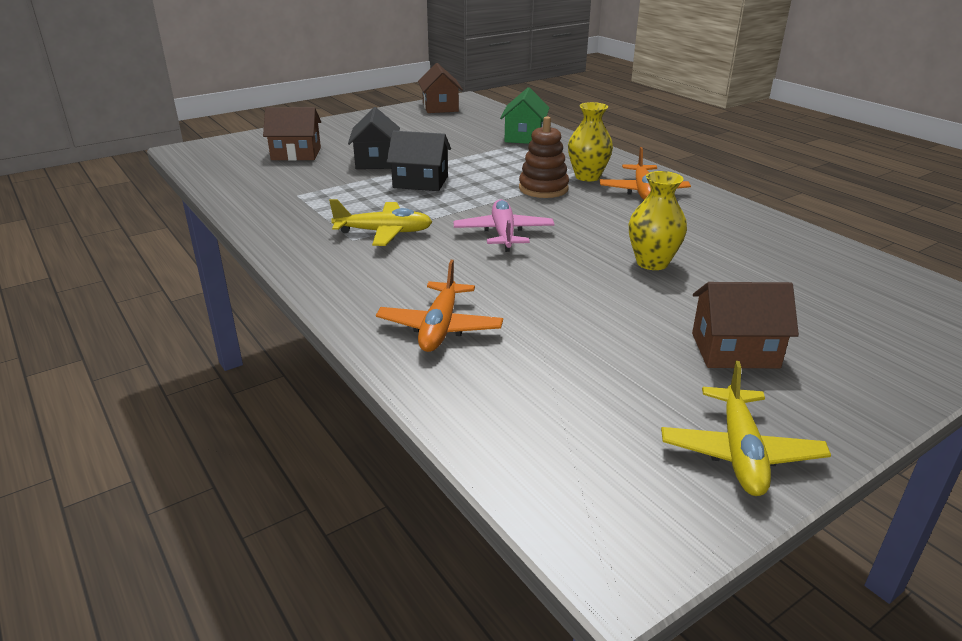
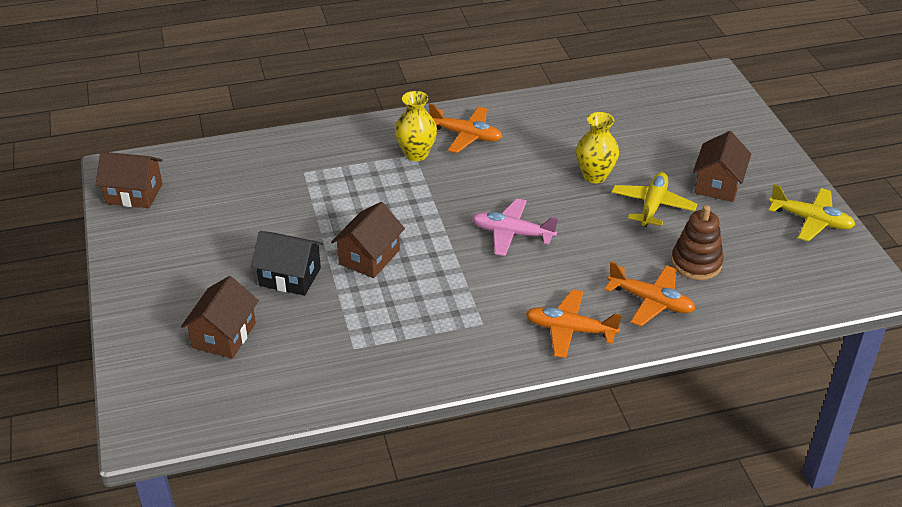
camera: 70 degrees left, 10 degrees up
(362, 284) = (570, 330): none -> orange plane
(384, 232) = (477, 302): yellow plane -> yellow plane (652, 206)
(420, 182) = (369, 257): black house -> brown house
(524, 137) = (284, 160): green house -> none
(543, 189) = (429, 186): brown stacking toy -> brown stacking toy (696, 263)

